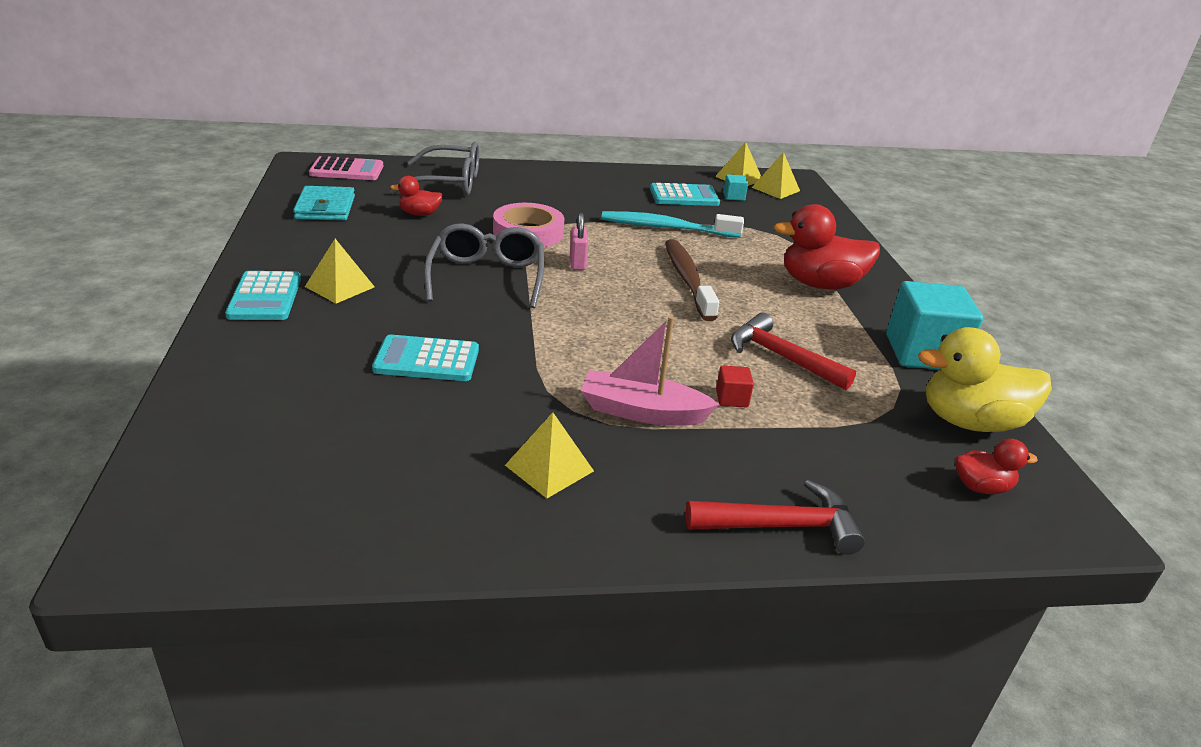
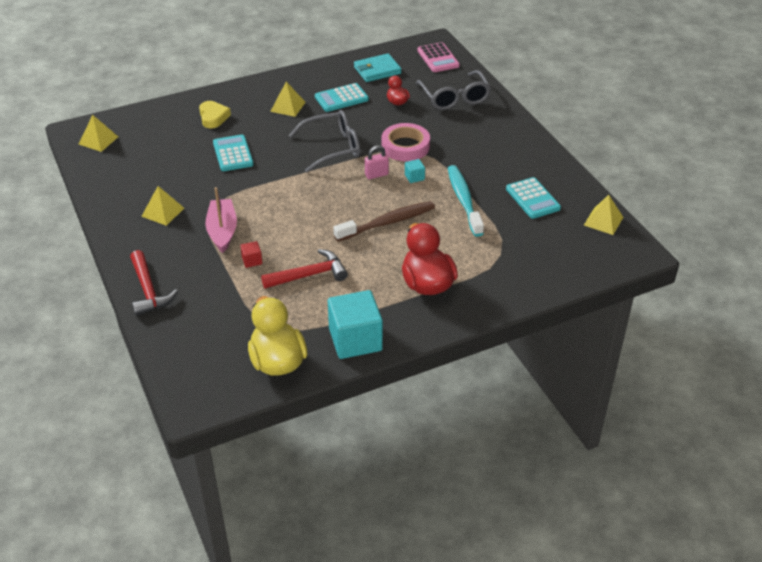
camera: 75 degrees right, 10 degrees up
(265, 297) = (262, 91): turquoise calculator -> turquoise calculator (341, 98)
(292, 357) = (213, 117): none -> yellow heart
(733, 196) = (558, 223): turquoise cube -> turquoise cube (414, 177)
(775, 189) = (599, 244): yellow pyramid -> yellow pyramid (98, 140)
(781, 357) = (309, 275): red hammer -> red hammer turned 45 degrees clockwise
(981, 487) = (210, 364): red duck -> none

